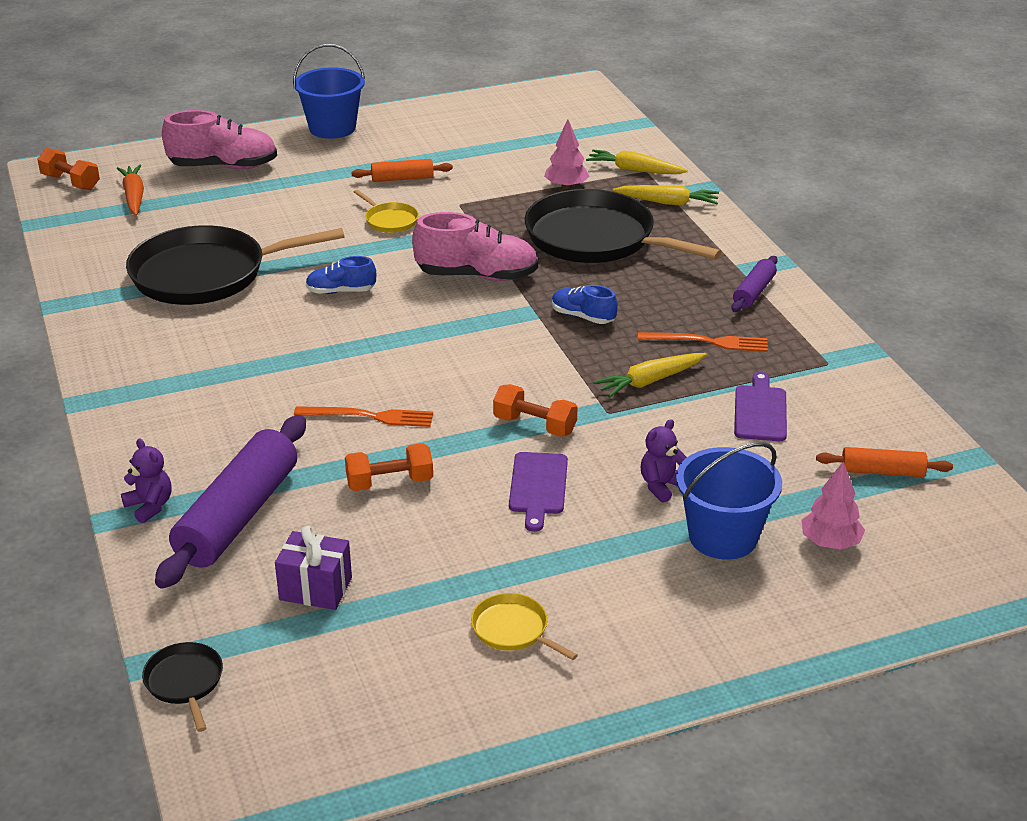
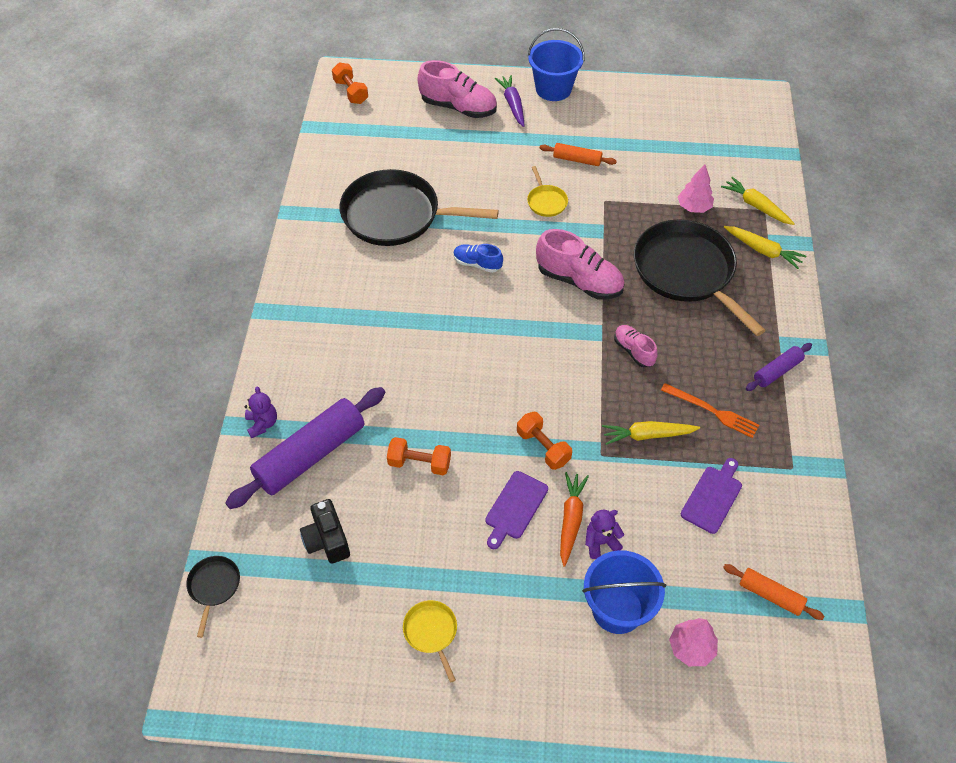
camera: 25 degrees right, 20 degrees up
(134, 196) = (385, 120): orange carrot -> orange carrot (571, 519)
(290, 150) = (512, 104): none -> purple carrot
(315, 589) = (327, 540): purple gift -> black camera
(369, 416) = (436, 395): orange fork -> none
(582, 317) = (633, 351): blue shoe -> pink shoe

